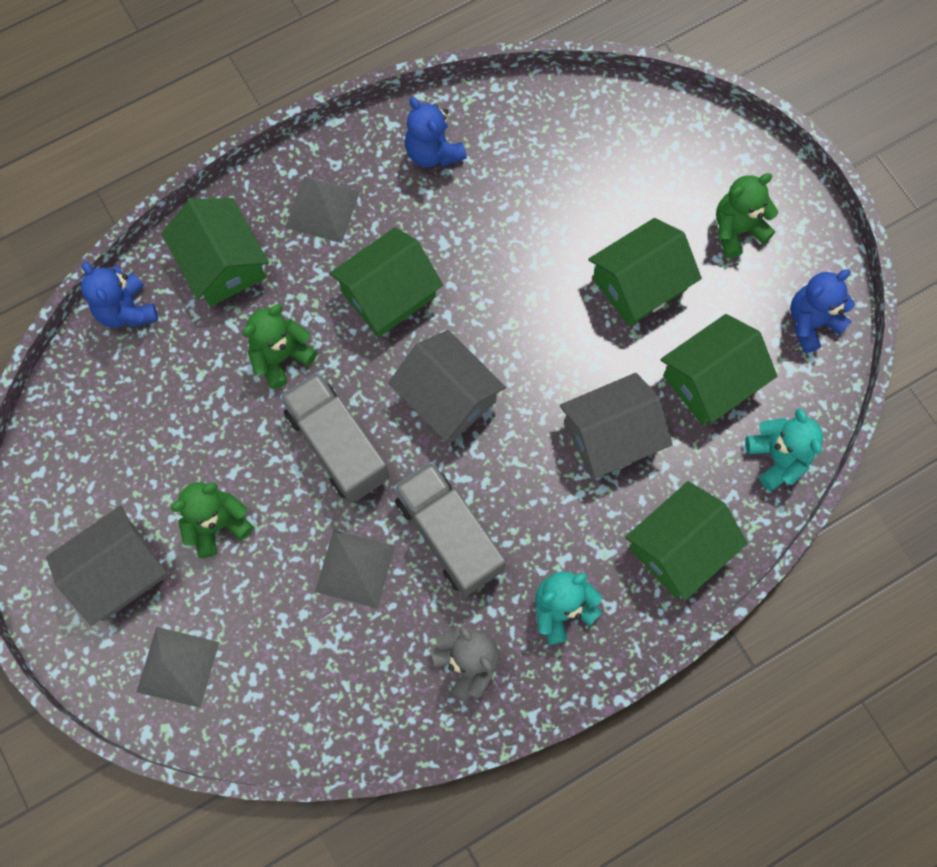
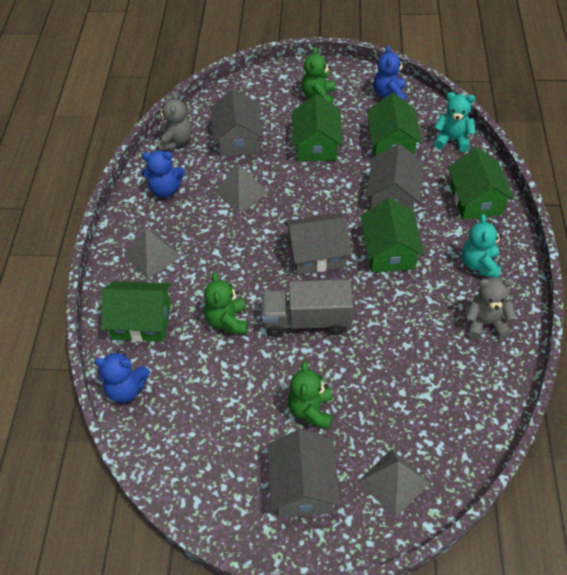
camera: 55 degrees left, 20 degrees down
(355, 569) = (391, 350): grey pyramid -> grey pyramid (241, 192)
(388, 294) = (232, 250): green house -> green house (389, 251)
(449, 535) = (401, 294): grey truck -> none
(523, 107) = (175, 141): none -> grey teddy bear
(580, 179) = (238, 139): none -> grey house

